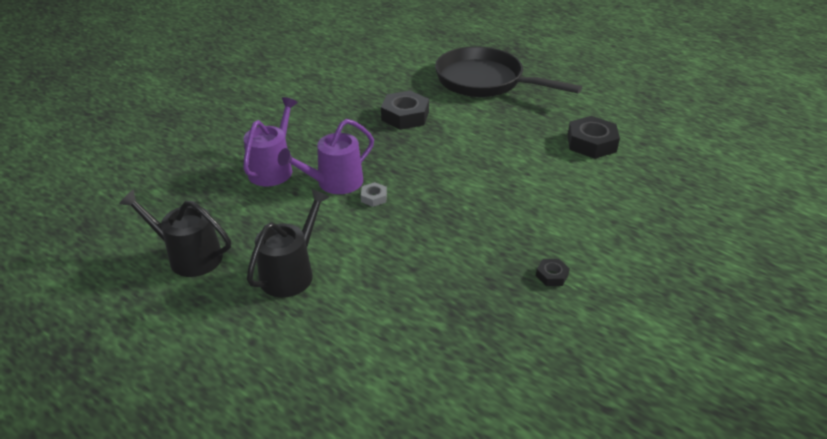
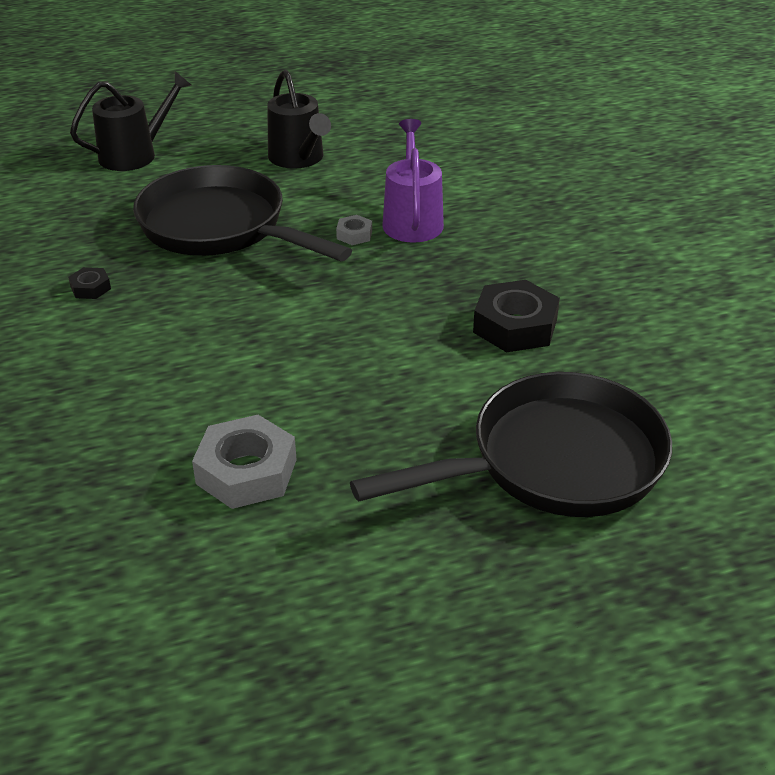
camera: 125 degrees right, 0 degrees up
(189, 256) = (384, 122): black watering can -> black watering can (134, 154)
(273, 169) = (485, 193): purple watering can -> none
(424, 259) = (220, 227): none -> black pan
(591, 143) = (246, 471): black nut -> grey nut

